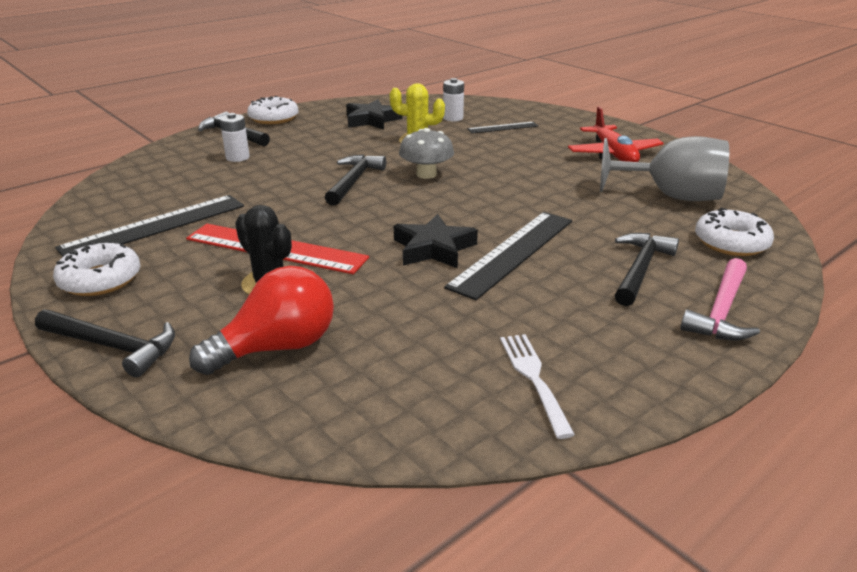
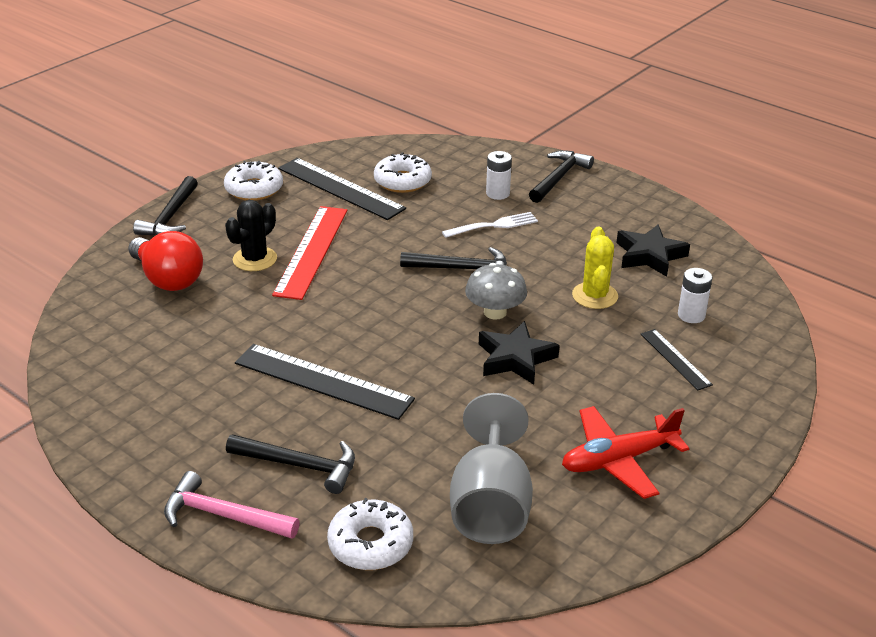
camera: 80 degrees right, 5 degrees up
(273, 118) = (620, 191): white donut -> white donut (402, 181)
(433, 248) = (324, 333): black star -> black star (515, 358)
(534, 379) = (125, 399): white fork -> white fork (493, 226)

